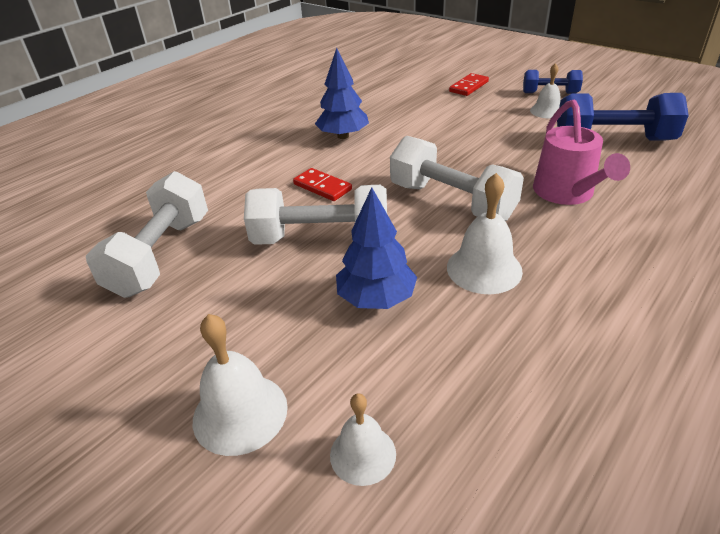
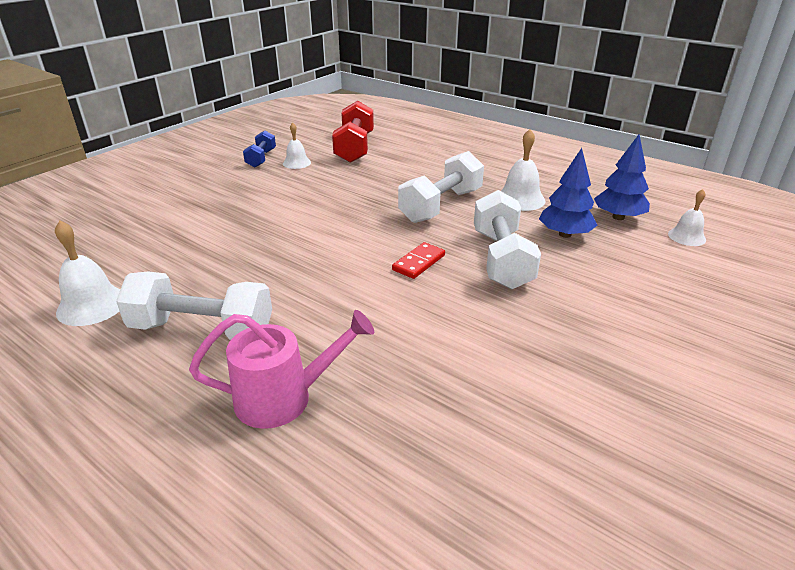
camera: 95 degrees left, 5 degrees down
(161, 255) = (551, 347): white dumbbell -> white dumbbell (202, 329)
(240, 413) = (691, 277): white bell -> white bell (92, 305)
(343, 136) = (313, 256): blue tree -> blue tree (618, 217)
(469, 87) = (223, 189): red domino -> none
(567, 194) = (429, 168): pink watering can -> pink watering can (285, 398)
(613, 140) = (354, 148): blue dumbbell -> red dumbbell

